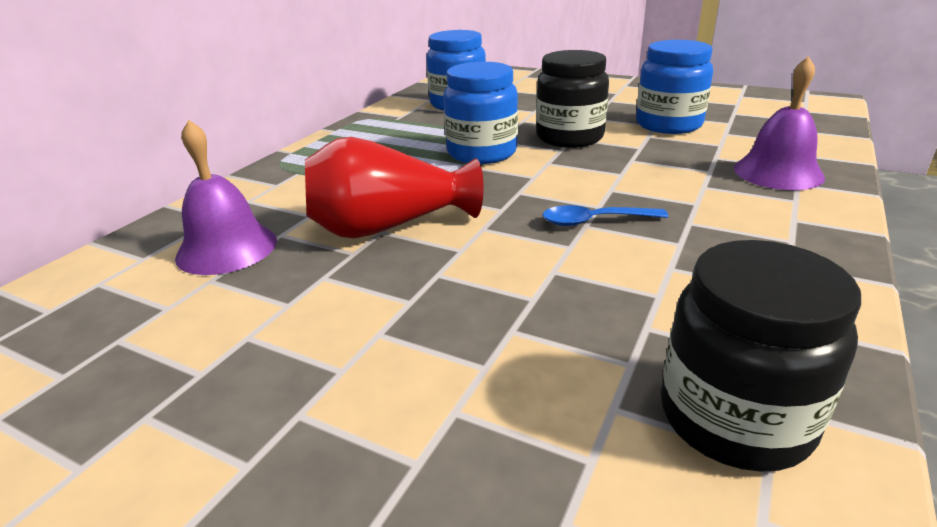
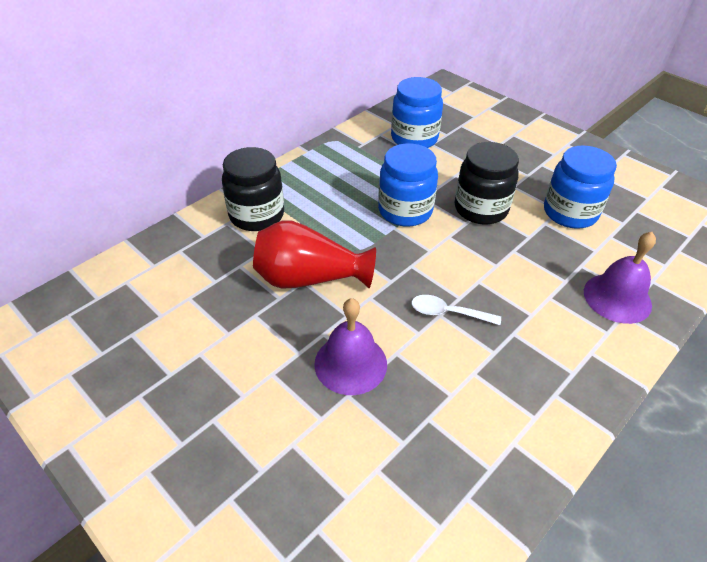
camera: 15 degrees right, 15 degrees up
(227, 248) = (204, 270): purple bell -> purple bell (350, 363)
(594, 221) = (448, 313): blue spoon -> white spoon
(734, 418) = (438, 498): black jar -> black jar (256, 215)

